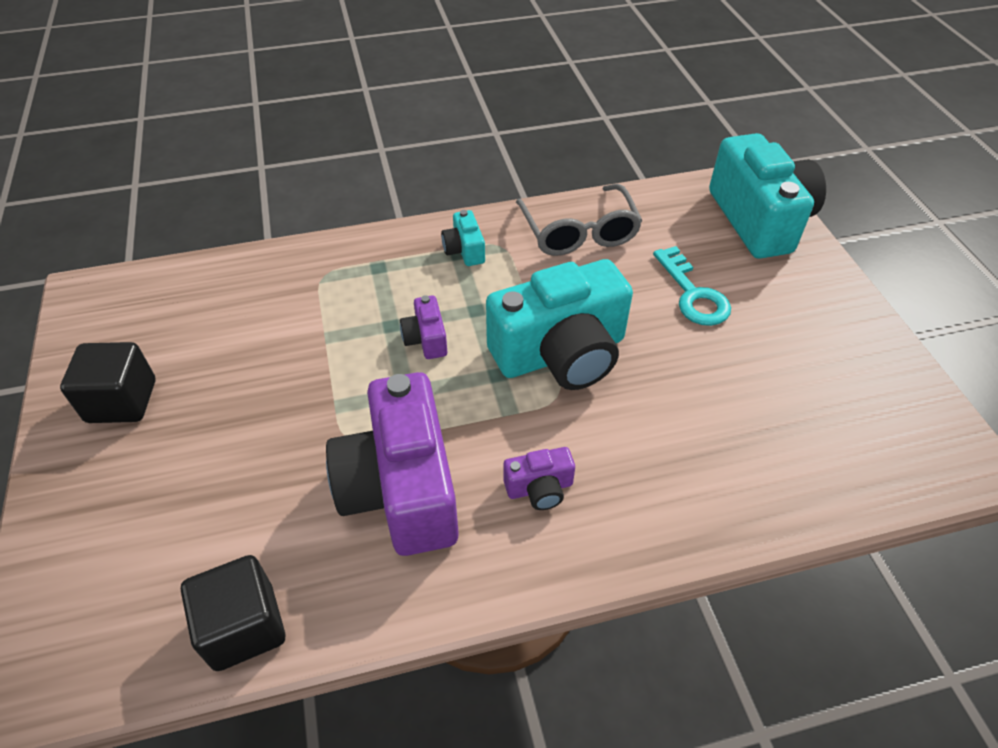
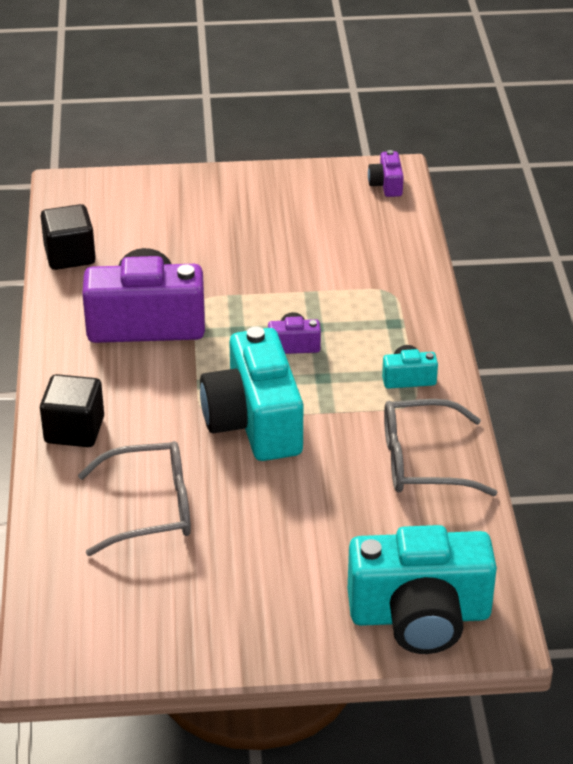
camera: 100 degrees right, 10 degrees down
(122, 401) = (270, 198): black cube -> black cube (74, 430)
(539, 488) = (120, 389): purple camera -> purple camera (386, 185)
(692, 294) = (309, 527): turquoise key -> none
(725, 419) = (149, 509): none -> grey glasses

